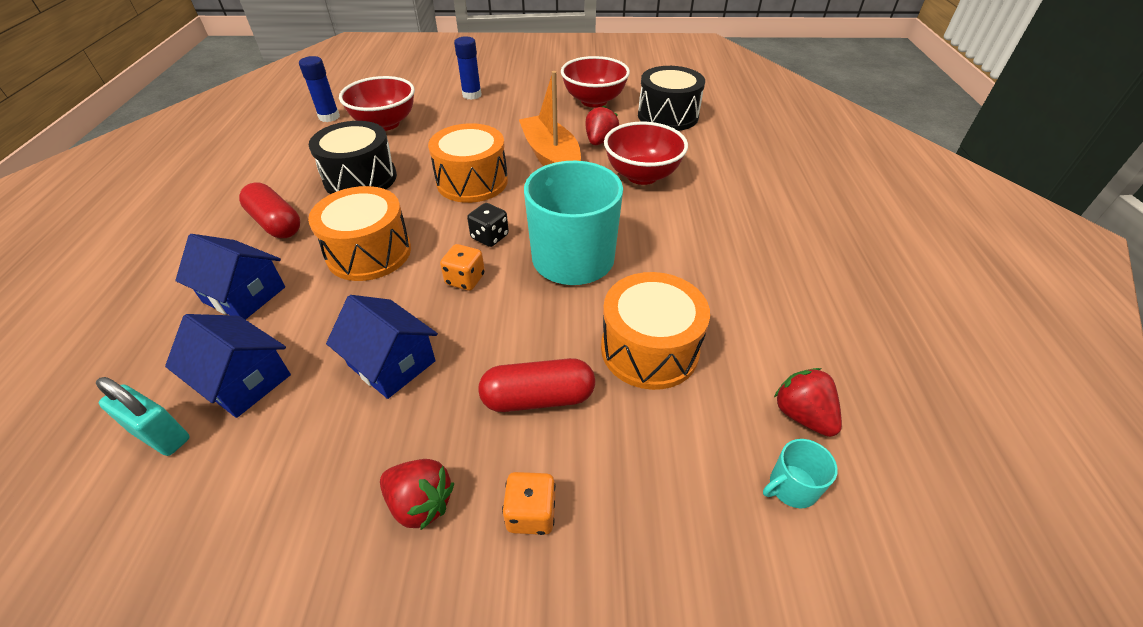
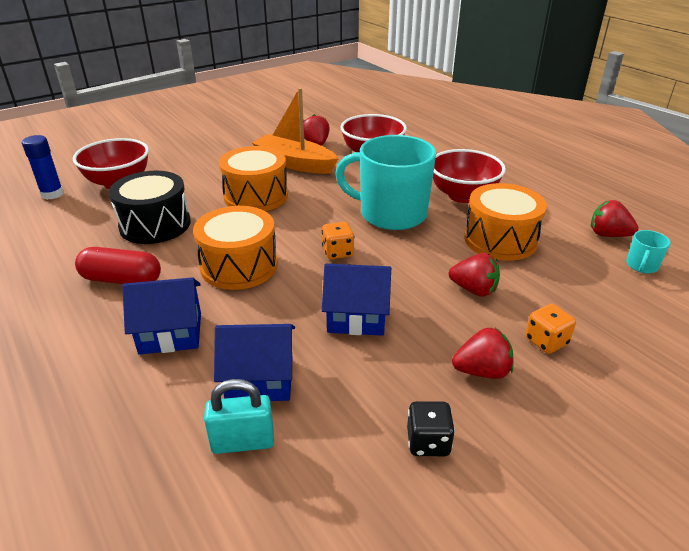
camera: 35 degrees left, 10 degrees down
(472, 95) = (170, 143): blue glue stick -> none
(490, 237) = (319, 223): black dice -> black dice (428, 442)
(538, 398) = (474, 290): red capsule -> red strawberry
(594, 101) = (277, 121): red bowl -> red bowl (462, 195)
(668, 116) = (342, 116): black drum -> none

